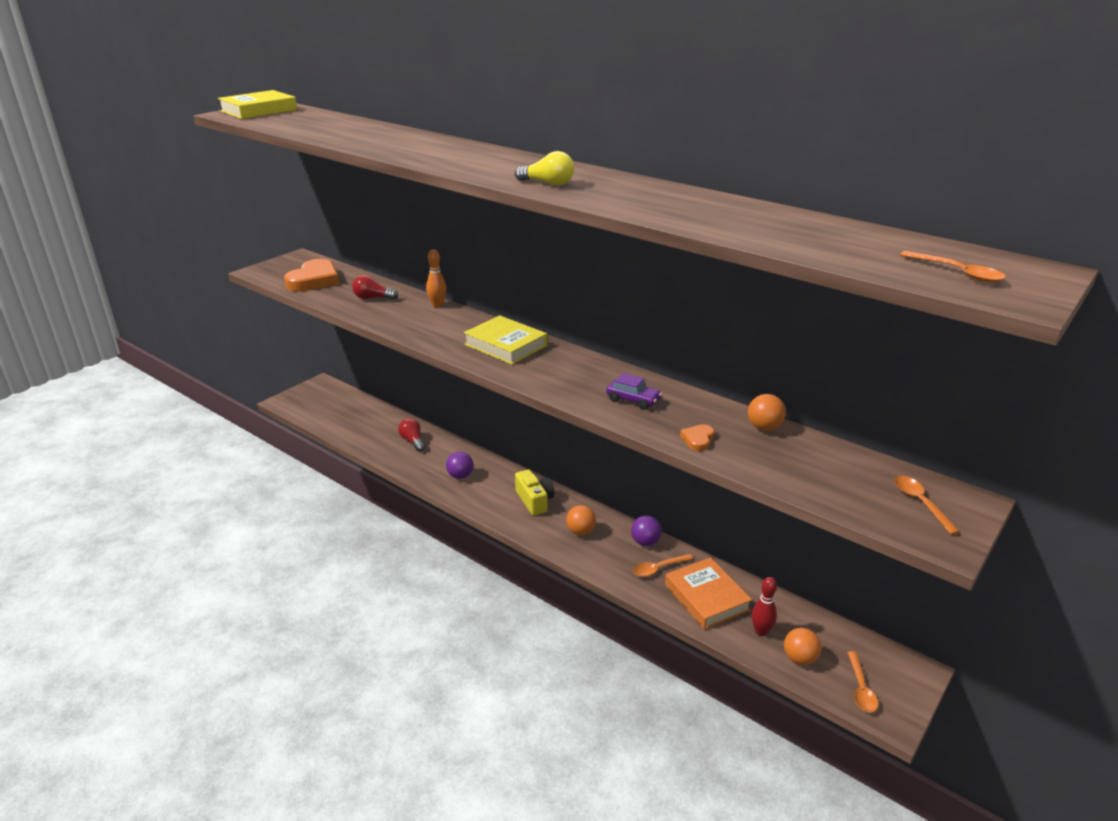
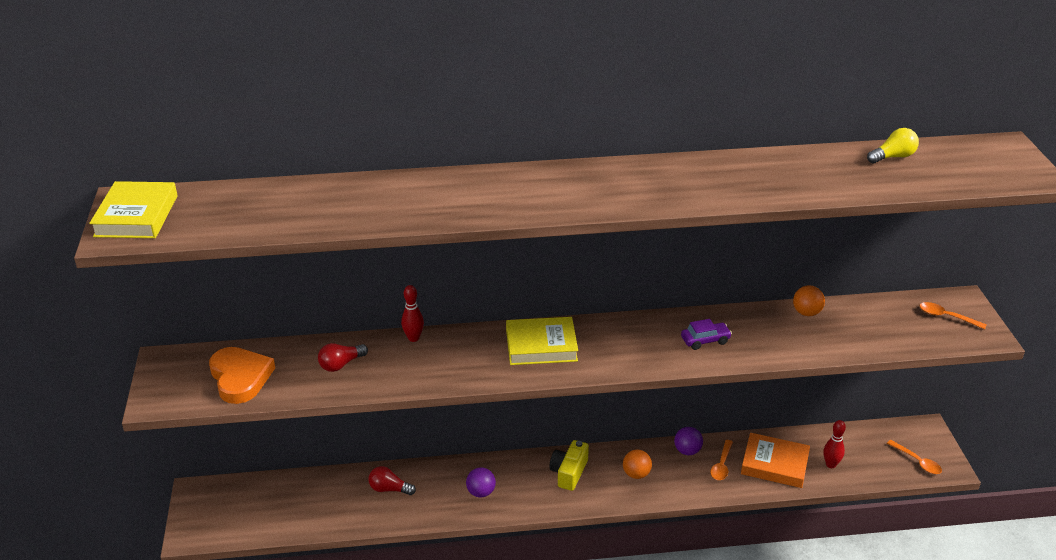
camera: 45 degrees left, 5 degrees up
(437, 305) = (413, 338): orange bowling pin -> red bowling pin
(534, 500) = (569, 472): yellow camera -> yellow camera turned 90 degrees counterclockwise
(548, 183) = (634, 196): yellow light bulb -> yellow light bulb (893, 157)
(698, 439) = (788, 347): orange heart -> none
(799, 658) = (869, 466): orange ball -> none
(957, 273) = (982, 168): orange spoon -> none

